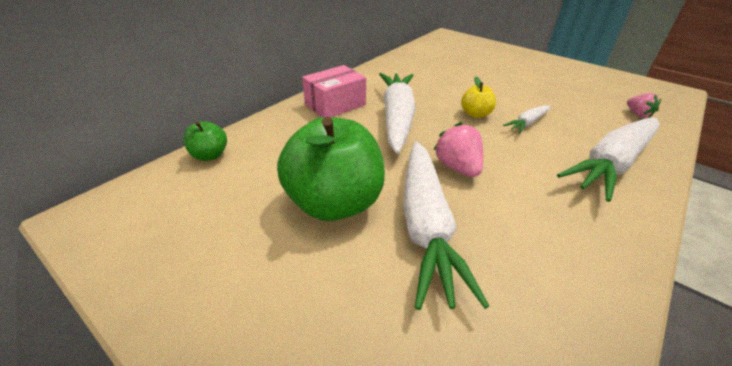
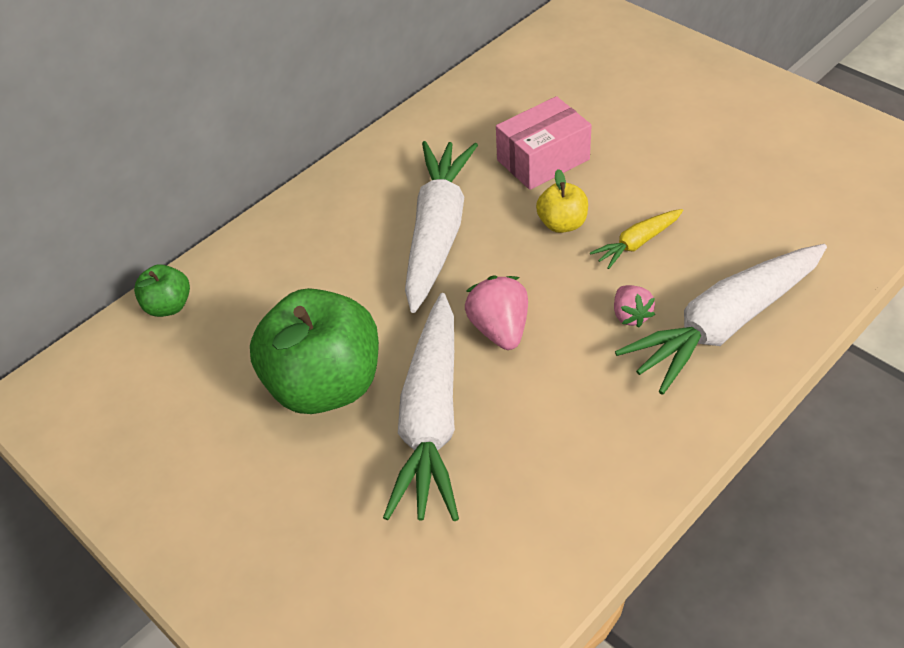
camera: 10 degrees right, 10 degrees up
(335, 104) = (348, 204): pink box -> pink box (543, 160)
(527, 123) = (637, 243): white carrot -> yellow carrot
(638, 114) = (830, 222): pink strawberry -> pink strawberry (631, 315)

